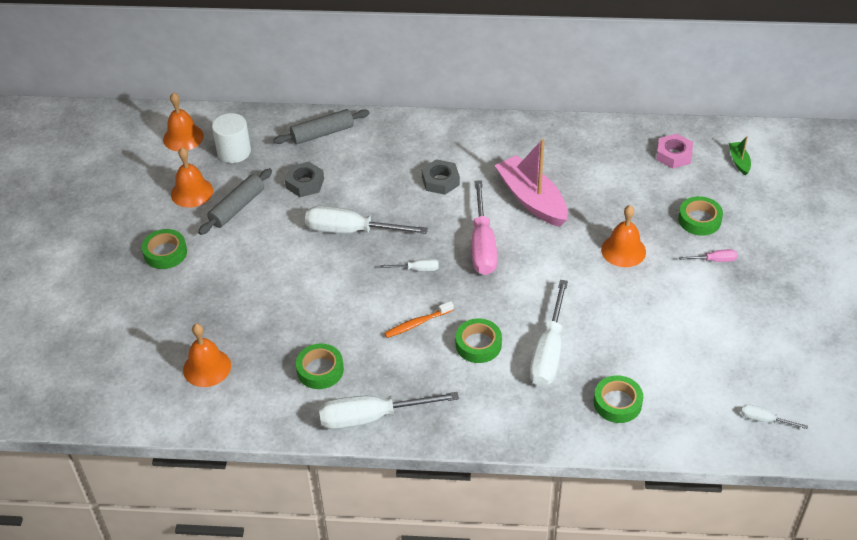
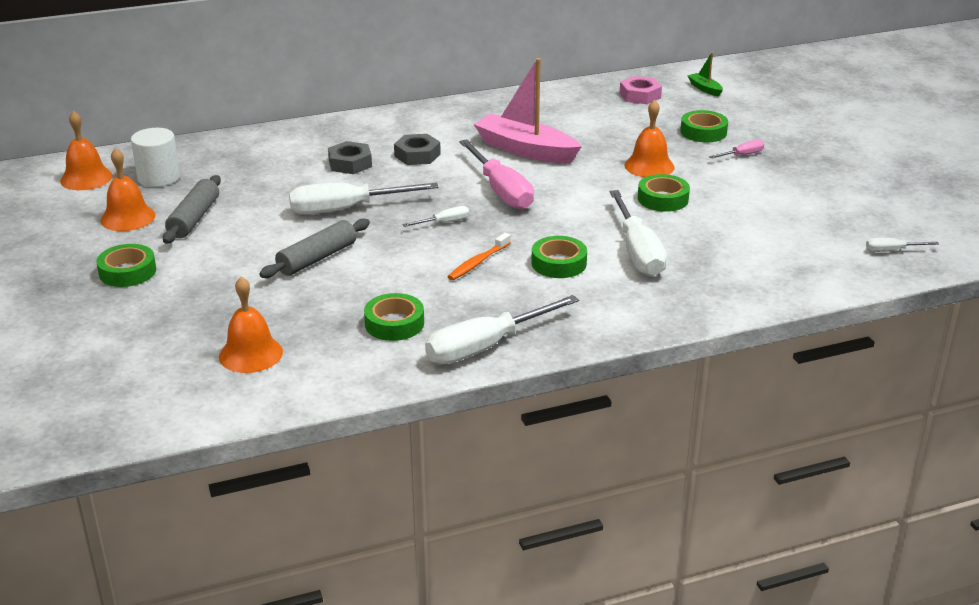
camera: 25 degrees left, 15 degrees down
(305, 183) = (263, 185): grey nut -> grey nut (350, 163)
(322, 133) = (256, 146): grey rolling pin -> grey rolling pin (317, 258)
(617, 403) = (741, 272): green tape -> green tape (663, 199)

